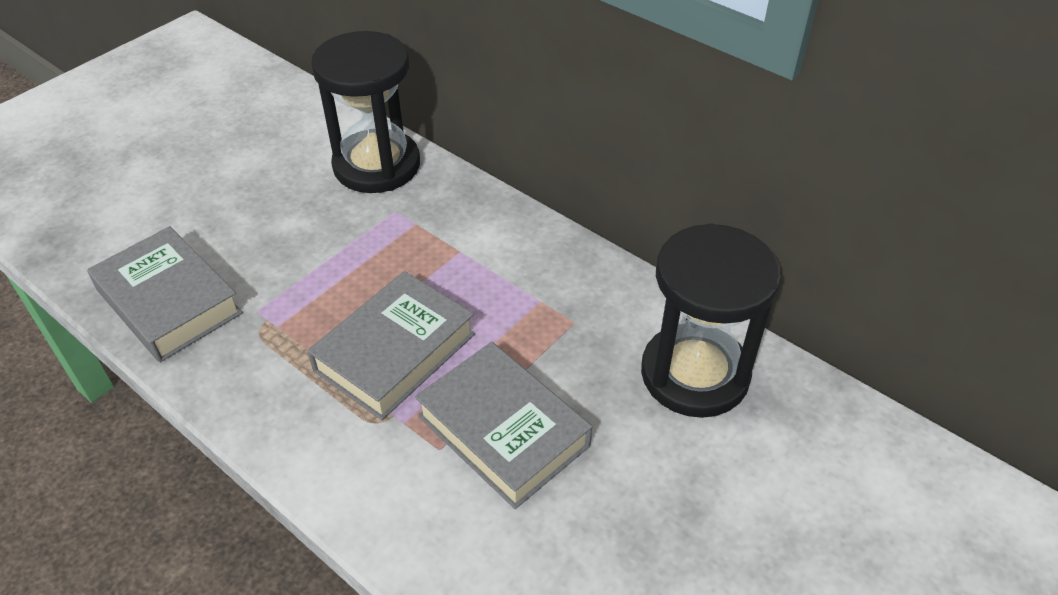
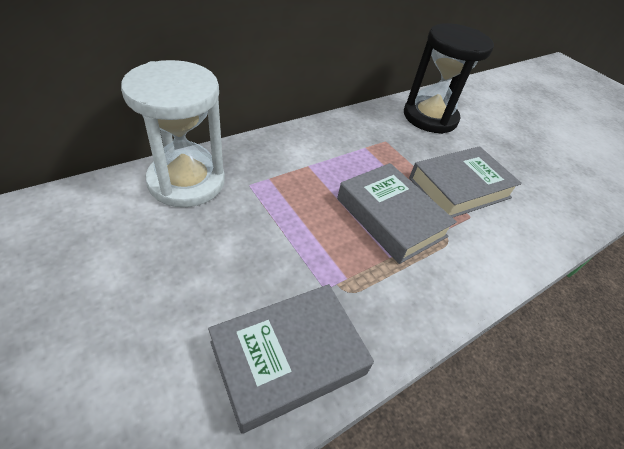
camera: 80 degrees left, 0 degrees up
(377, 165) = (187, 181): black hourglass -> white hourglass

